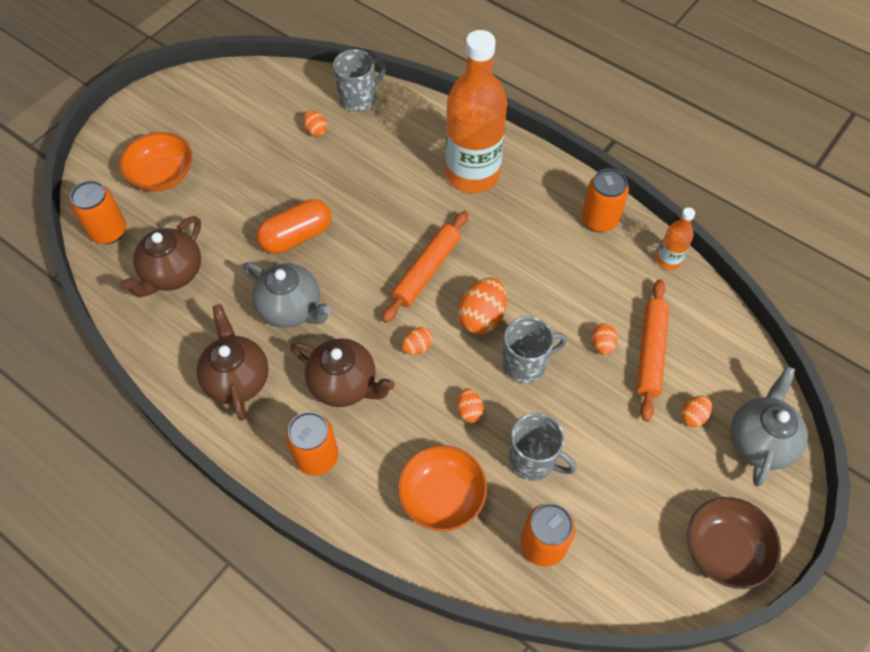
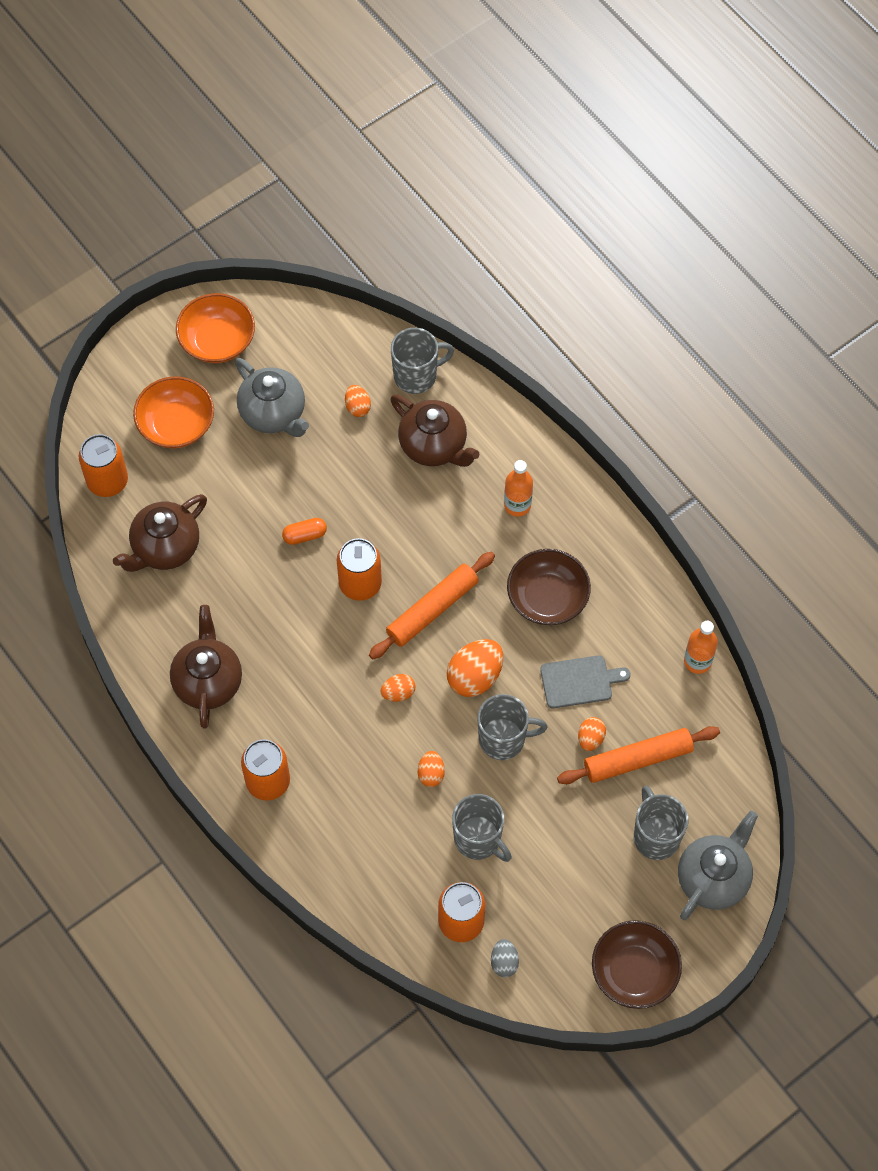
camera: 15 degrees right, 5 degrees up
(291, 309) = (279, 618): grey teapot -> grey teapot (273, 414)
(296, 236) = (305, 535): orange capsule -> orange capsule, size x0.53
(344, 384) = (313, 714): brown teapot -> brown teapot (434, 446)
(442, 496) = (378, 851): orange bowl -> orange bowl (217, 340)
(472, 174) = (517, 505): orange bottle -> orange bottle, size x0.44
(522, 239) = (547, 597): none -> brown bowl
(575, 299) = (579, 681): none -> grey cutting board
(598, 574) = (504, 962): none -> grey egg
(599, 220) = (639, 595): orange can -> orange can (360, 584)
(650, 352) = (638, 759): orange rolling pin -> orange rolling pin turned 45 degrees clockwise
(693, 416) = (655, 836): orange egg -> grey mug

